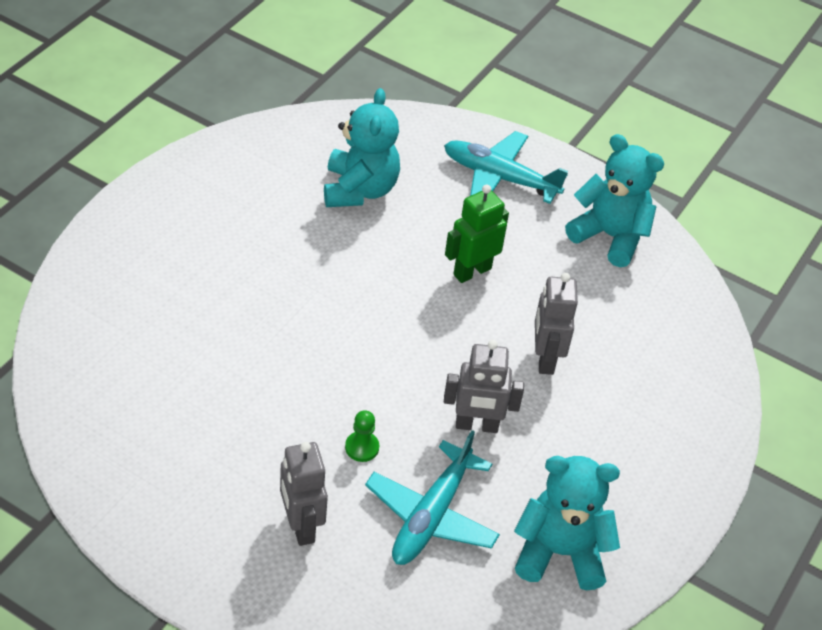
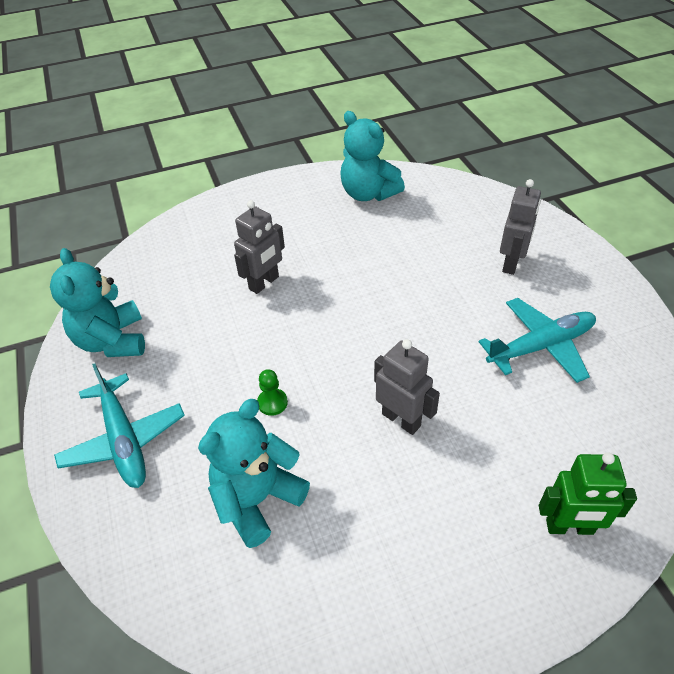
camera: 135 degrees left, 0 degrees up
(362, 447) = (438, 287): green pawn -> green pawn (272, 403)
(432, 515) = (424, 236): turquoise plane -> turquoise plane (540, 346)
(472, 271) = (244, 366): green robot -> green robot (569, 527)
(476, 425) = (351, 266): grey robot -> grey robot (401, 419)

